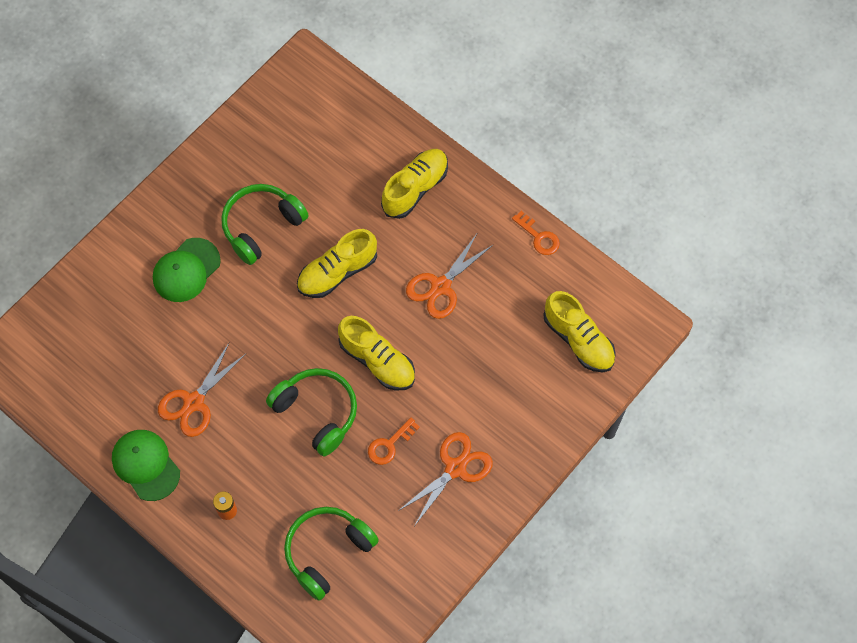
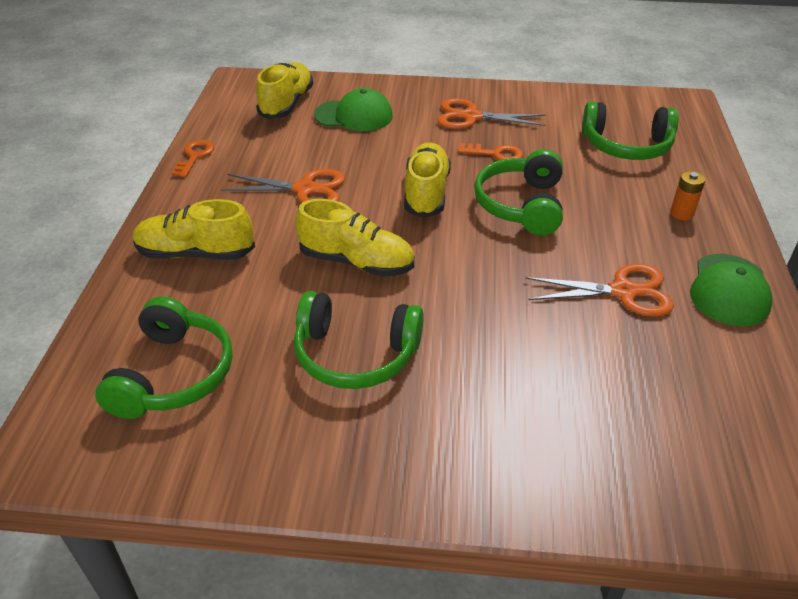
camera: 125 degrees left, 25 degrees down
(186, 270) = (485, 392): green cap -> green cap (354, 116)
(315, 135) = (173, 374): none -> green headphones

